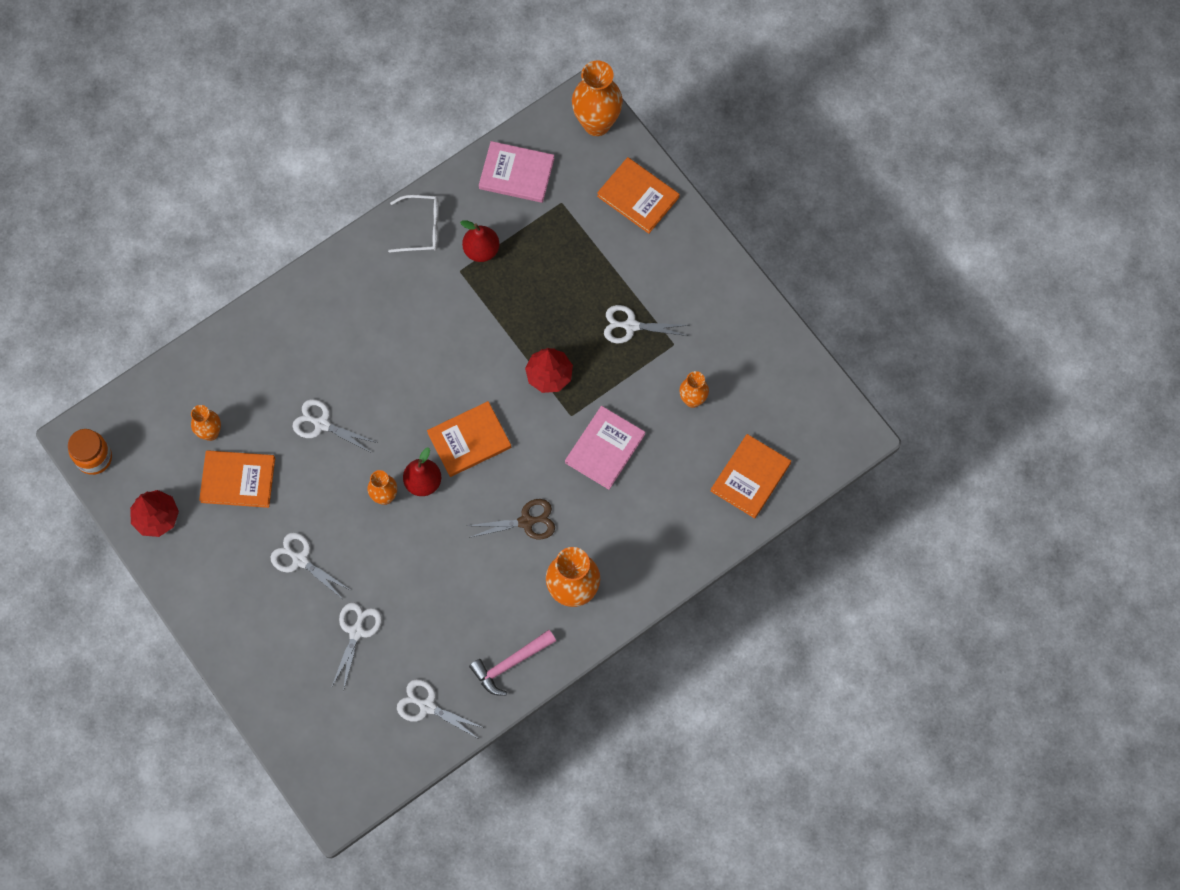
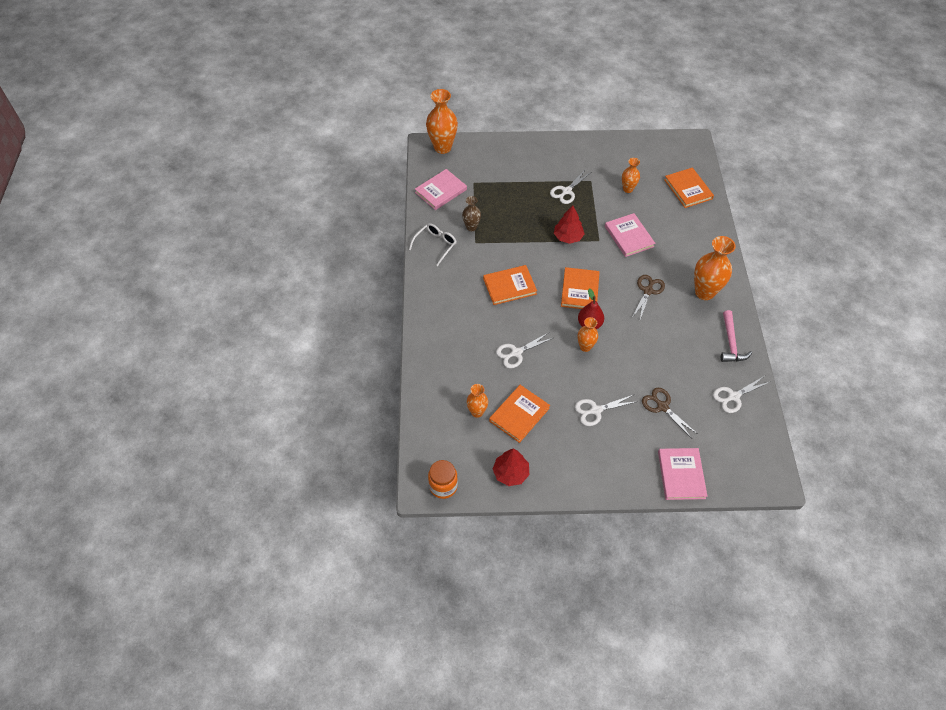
camera: 55 degrees left, 15 degrees down
(275, 701) = (681, 475): none -> pink book
(356, 632) = (662, 406): white scissors -> brown scissors
(481, 250) = (471, 227): red pear -> brown vase
(638, 197) = (497, 153): orange book -> orange book (509, 286)

